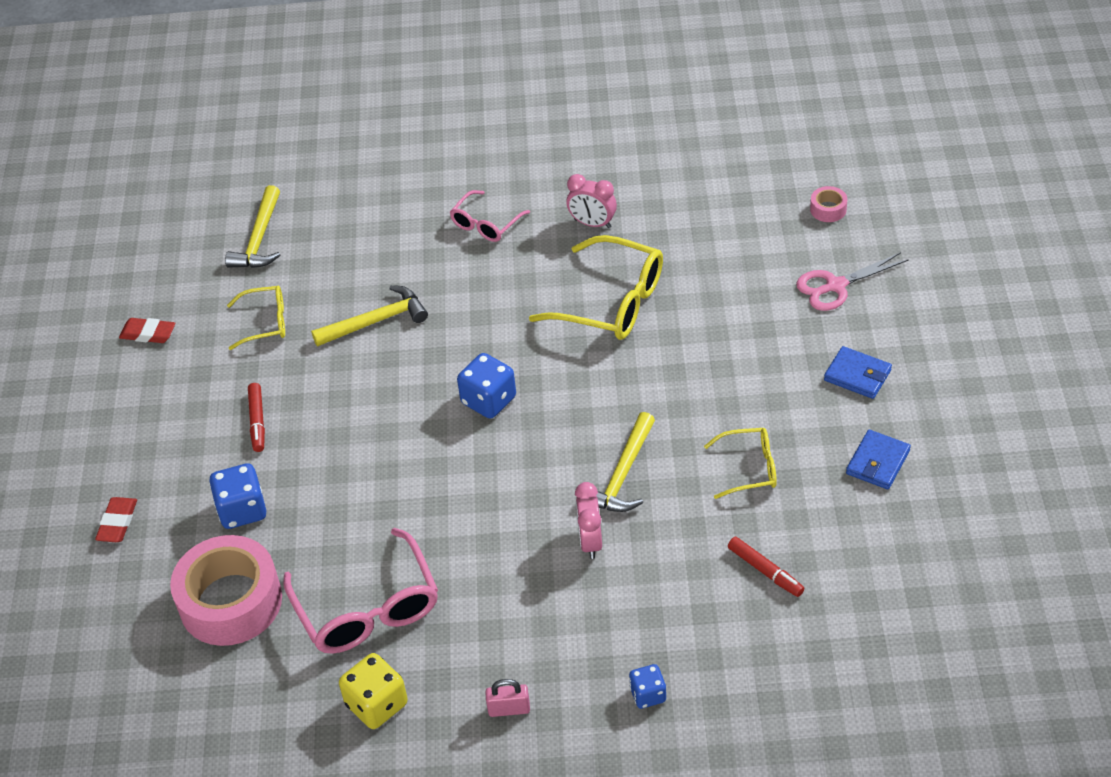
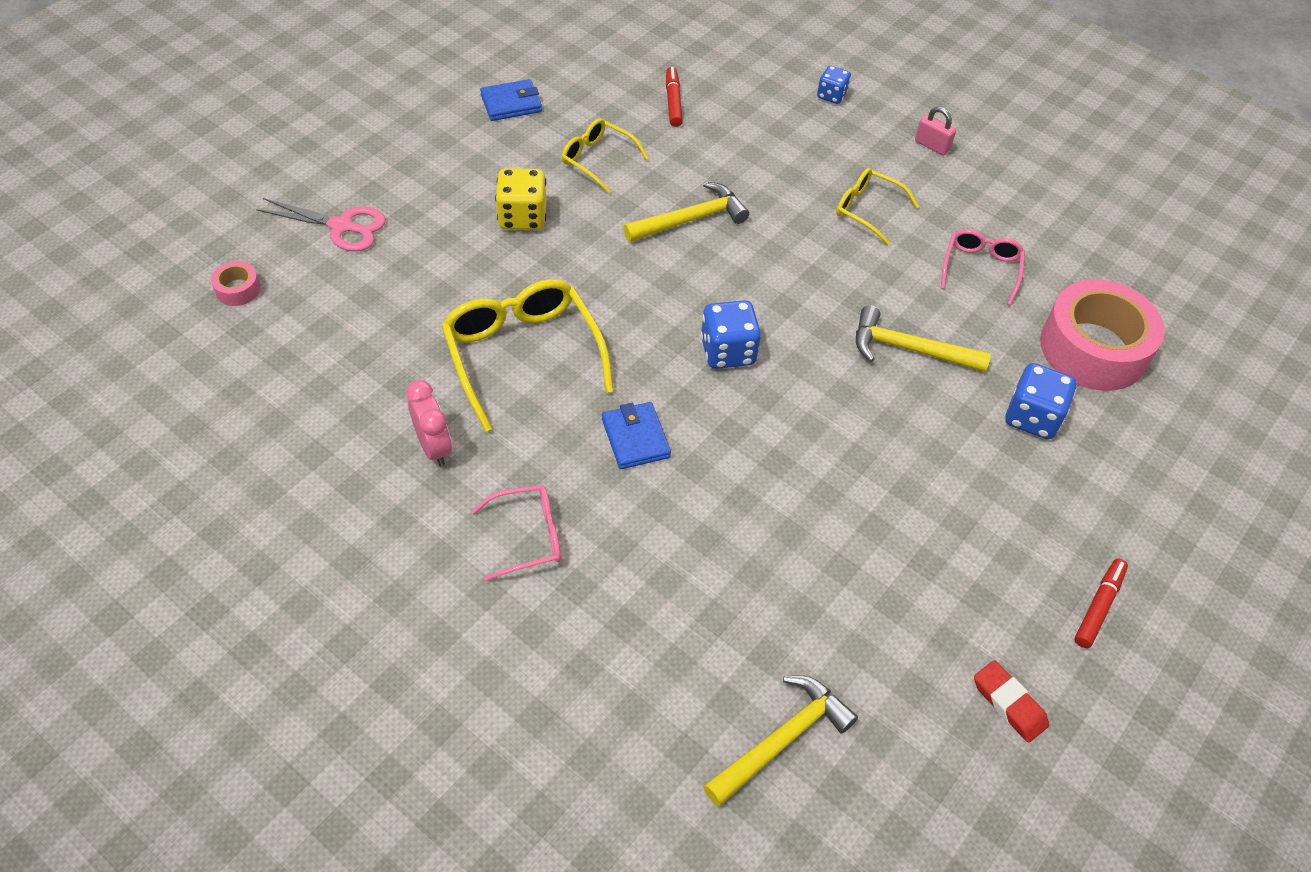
camera: 145 degrees left, 5 degrees up
(117, 522) = (1163, 492): red eraser -> none
(257, 421) = (957, 494): red marker -> red marker (1098, 606)
(264, 323) = (866, 607): yellow glasses -> yellow glasses (868, 210)
(367, 607) = (980, 269): pink glasses -> pink glasses, size x0.57
(376, 321) = (750, 512): yellow hammer -> yellow hammer (909, 349)
(376, 704) = (1025, 206): yellow dice -> yellow dice (522, 217)
(590, 541) = (767, 196): pink clock -> none
(857, 375) = (435, 158): blue wallet -> blue wallet (635, 438)

